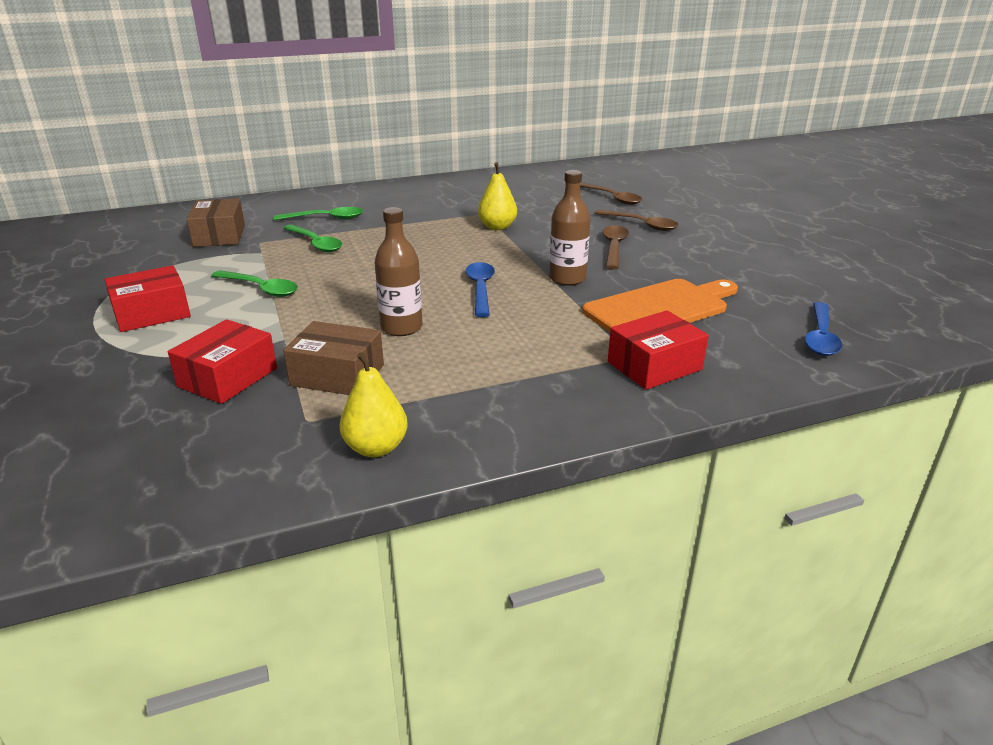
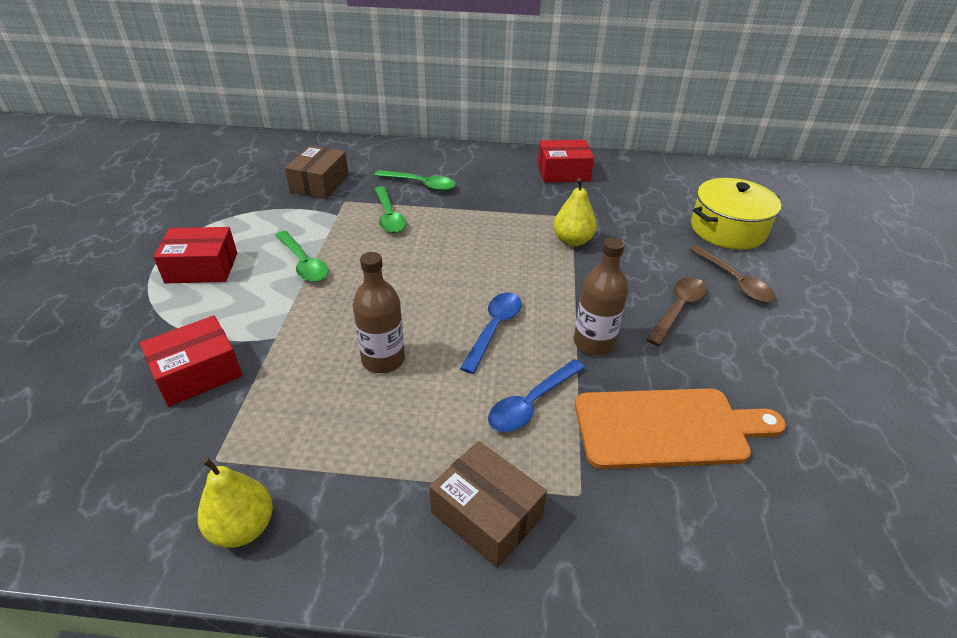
camera: 25 degrees right, 10 degrees up
(337, 375) = (283, 406): brown box -> brown box (486, 514)
(612, 198) = (727, 229): brown spoon -> yellow pot
(654, 366) = (598, 523): red box -> red box (563, 172)
(820, 337) = (846, 559): blue spoon -> blue spoon (531, 403)

